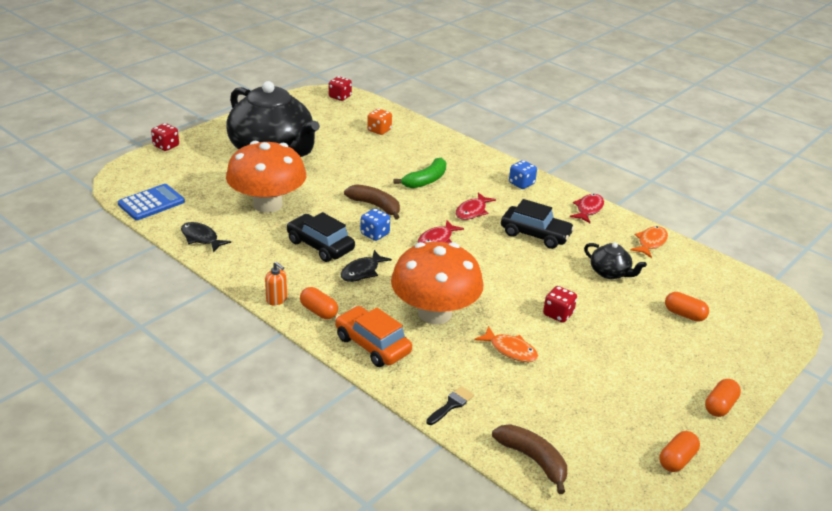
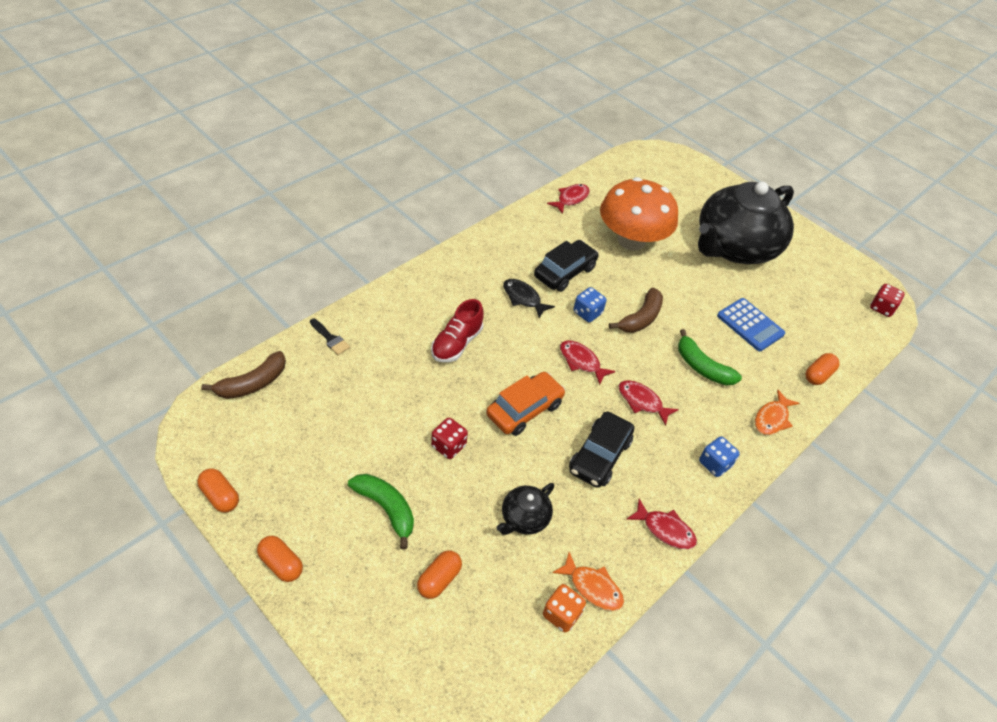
camera: 90 degrees right, 15 degrees up
(151, 203) = (623, 170): blue calculator -> blue calculator (750, 325)
(166, 146) = (723, 177): red dice -> none
(201, 238) = (571, 199): black fish -> red fish
(277, 299) = (482, 241): orange soap dispenser -> none
(319, 311) = (464, 265): orange capsule -> orange capsule (818, 375)
(372, 345) = (415, 296): orange car -> orange car (524, 409)
(379, 130) = (809, 337): orange dice -> orange dice (561, 614)
(434, 313) = (456, 343): orange mushroom -> red shoe
(510, 350) = (396, 393): orange fish -> orange fish (772, 418)
(637, 347) = (386, 508): none -> green banana

